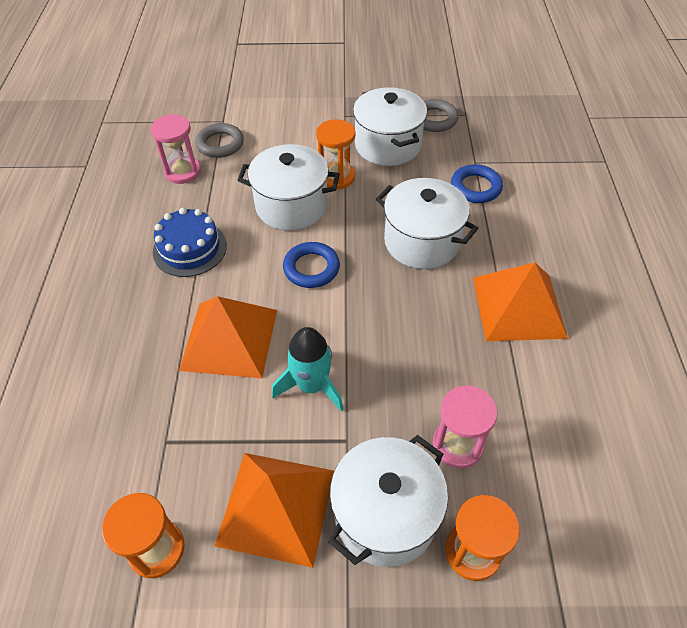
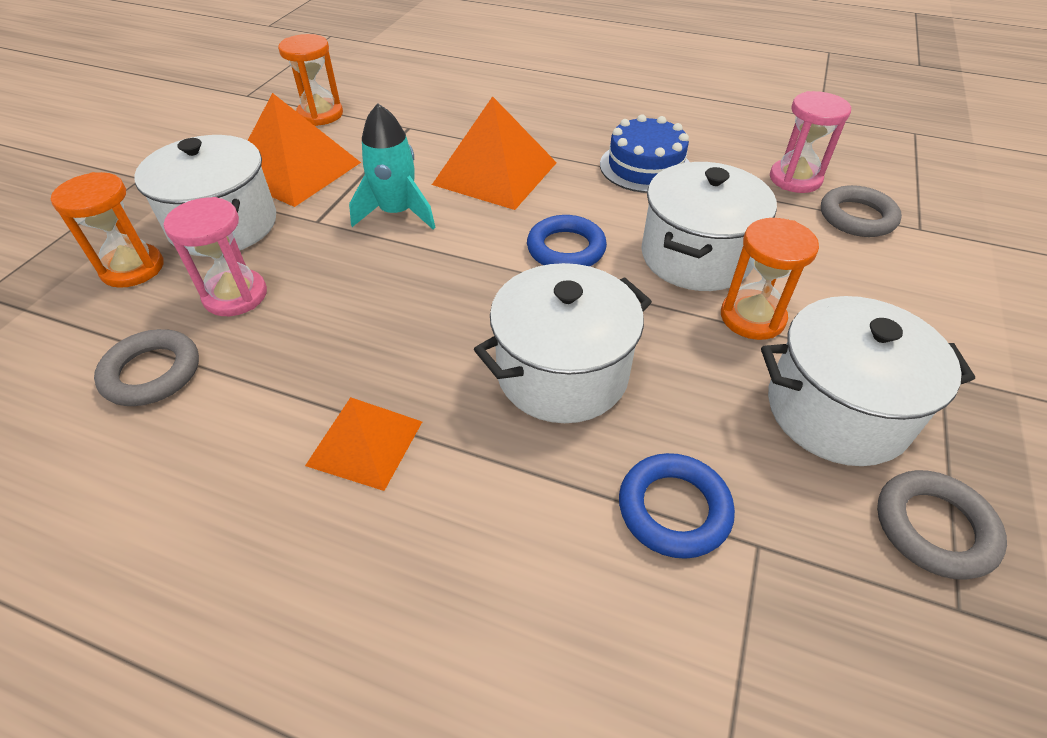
camera: 110 degrees right, 5 degrees down
(518, 306) = (365, 443): orange pyramid -> orange pyramid, size x0.62
(549, 449) = (152, 373): none -> grey ring

